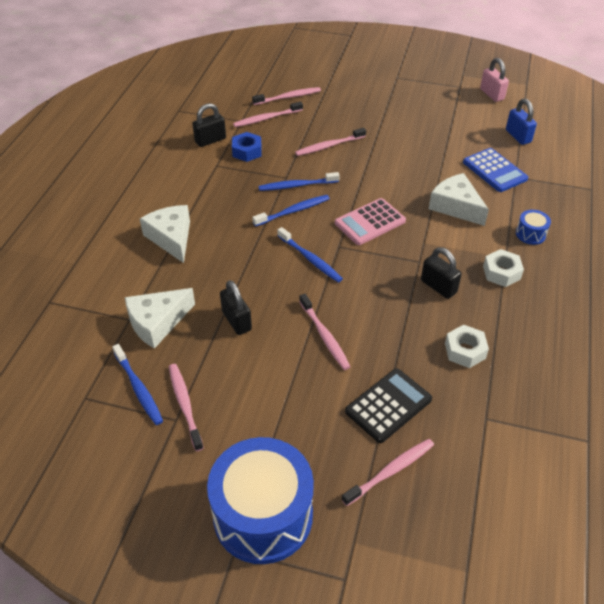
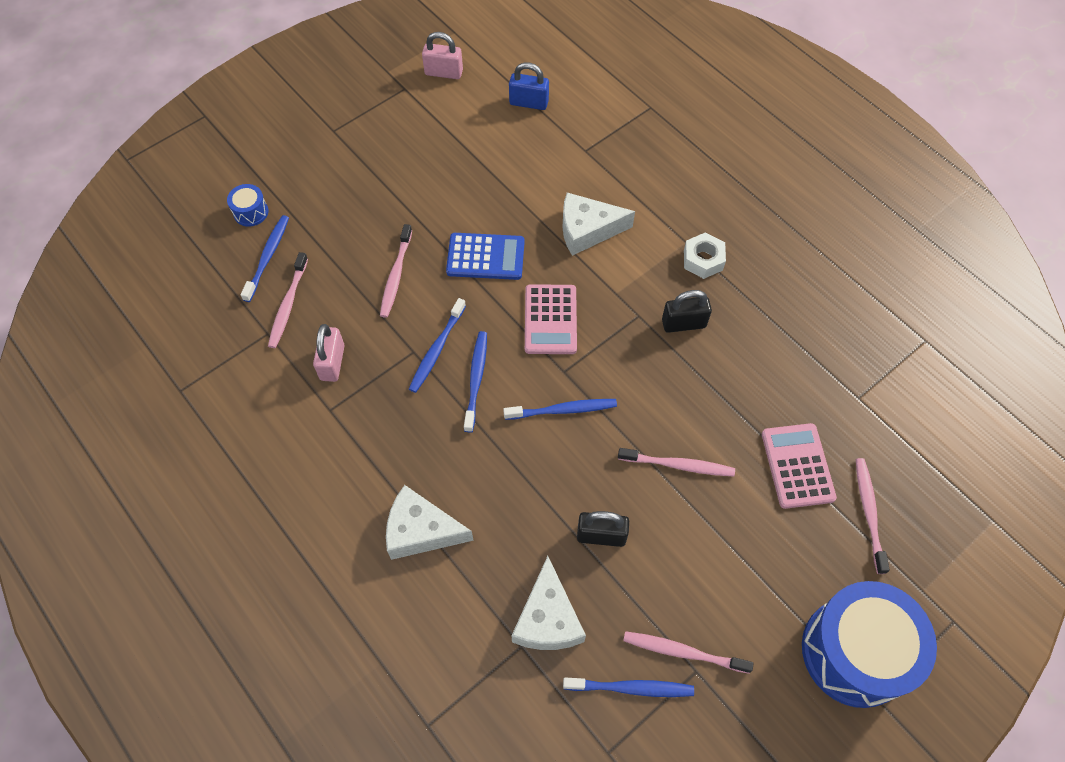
camera: 55 degrees left, 15 degrees up
(210, 140) = (275, 389): black padlock -> none
(247, 151) = (332, 363): blue nut -> pink padlock
(289, 97) = (268, 257): pink toothbrush -> blue toothbrush
(388, 405) = (797, 466): black calculator -> pink calculator
(465, 351) = (775, 359): white nut -> none
(494, 170) = (562, 160): blue calculator -> blue calculator (485, 257)
(530, 234) = (672, 200): blue drum -> blue drum (251, 212)

